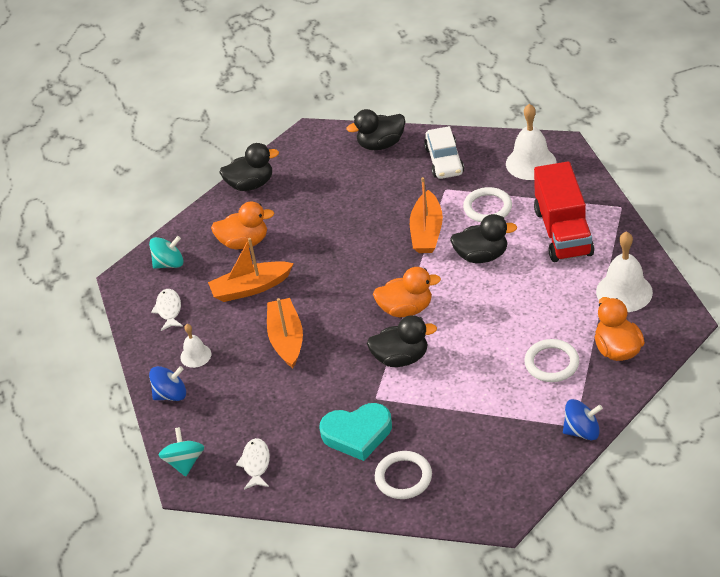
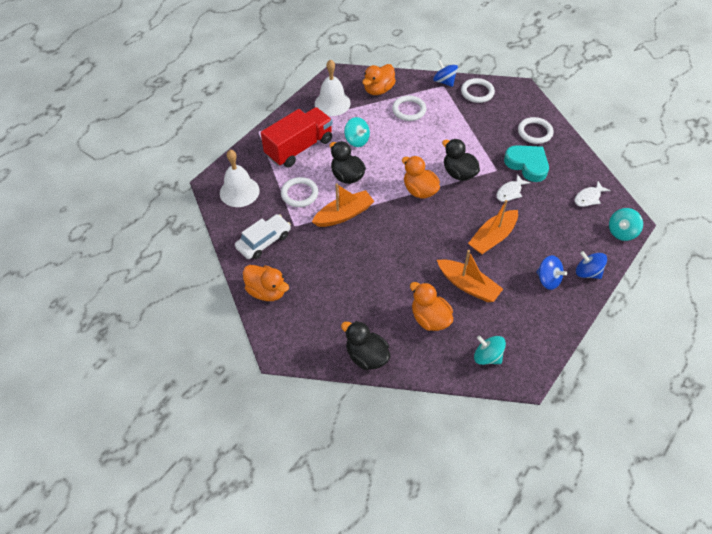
camera: 130 degrees left, 10 degrees up
(169, 310) = (527, 324): white fish -> white fish (510, 192)
(195, 355) = (548, 280): white bell -> blue spinning top
(381, 144) = (267, 291): black duck -> orange duck
(531, 457) = (477, 92): none -> white ring
(534, 288) = (357, 140): none -> turquoise spinning top

